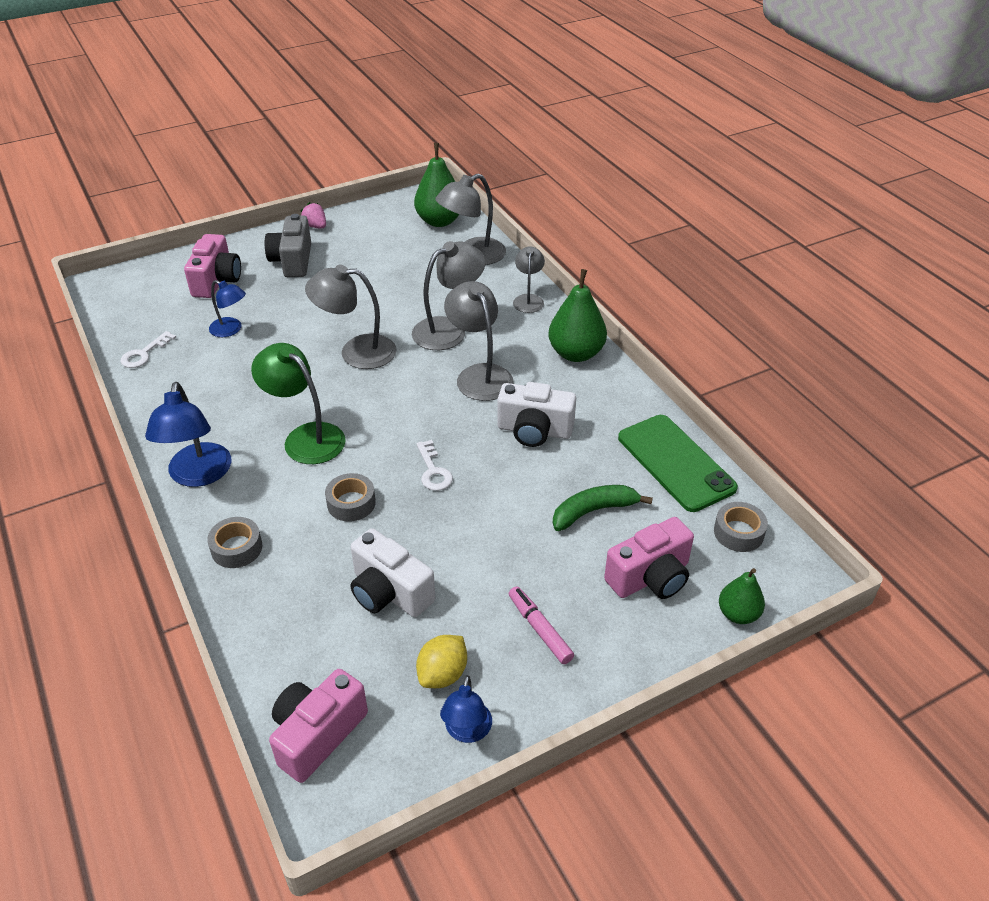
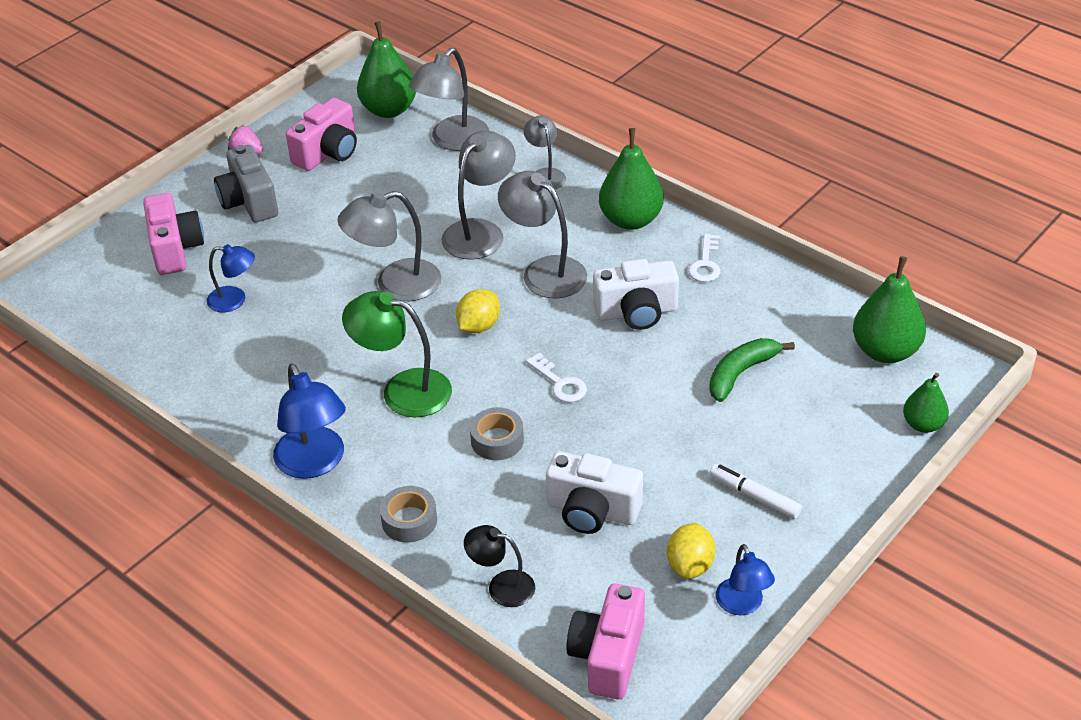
camera: 20 degrees left, 0 degrees up
(144, 354) = (152, 355): white key -> white key (706, 263)
(271, 633) = (501, 586): none -> black lamp
(398, 404) = (479, 326): none -> yellow lemon
(540, 629) = (754, 496): pink marker -> white marker
(650, 577) = (828, 417): pink camera -> pink camera (328, 152)
(675, 463) = (792, 303): green phone -> none
(738, 532) = (885, 351): grey tape -> green pear

